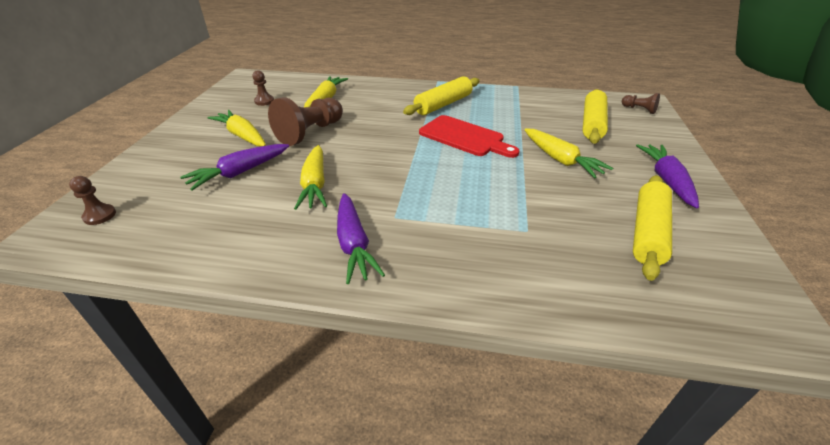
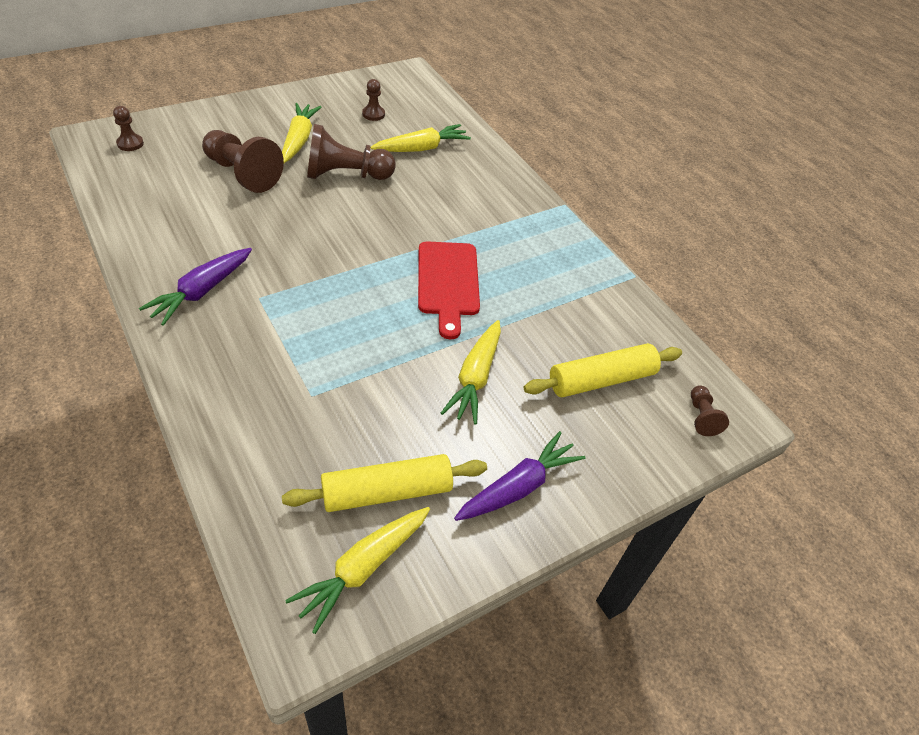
camera: 45 degrees right, 10 degrees up
(240, 172) = (242, 174): purple carrot -> brown pawn
(315, 184) = (264, 225): yellow carrot -> yellow carrot (363, 568)
(443, 104) = (507, 235): yellow rolling pin -> none

